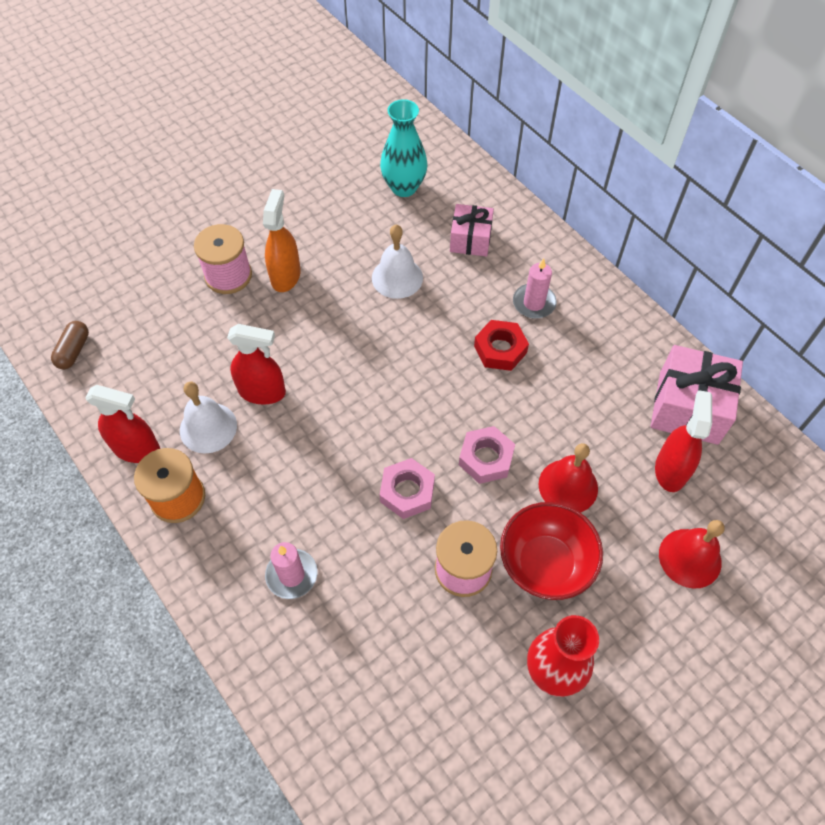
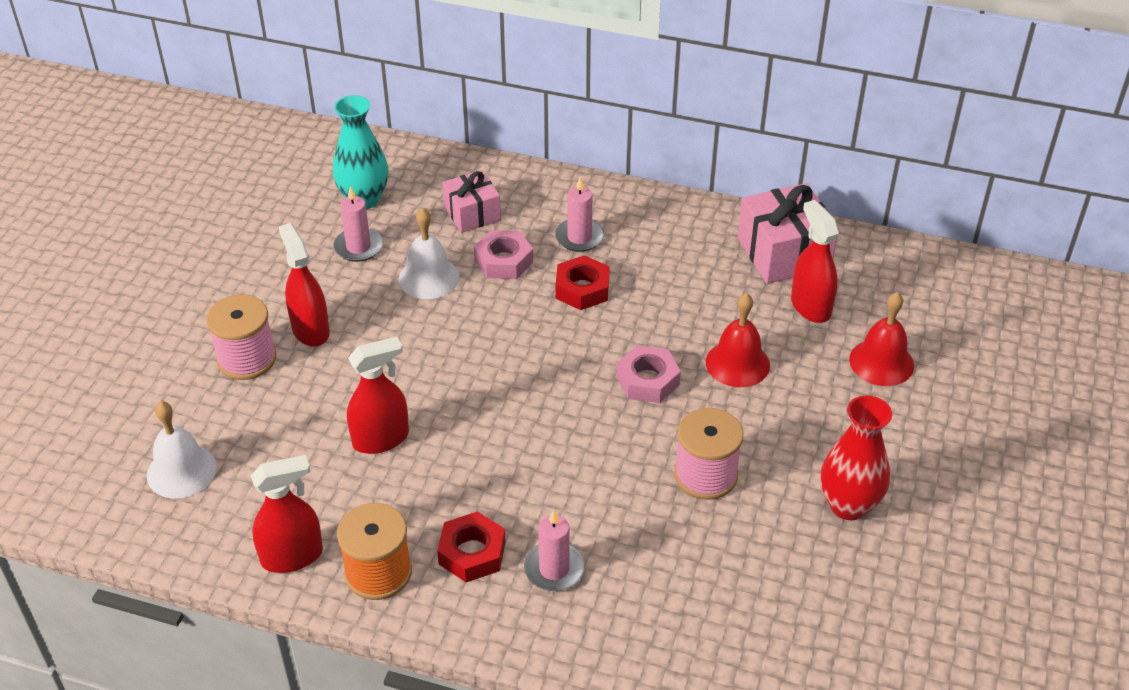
camera: 35 degrees left, 15 degrees down
(74, 351) = (132, 510): brown capsule -> none
(208, 427) = (352, 498): white bell -> white bell (181, 471)
(248, 523) = (472, 553): none -> red nut
(285, 276) = (310, 330): orange spray bottle -> red spray bottle
(369, 225) = (358, 247): none -> pink candle
(407, 492) = (600, 444): pink nut -> pink nut (503, 261)
(545, 564) = (771, 431): red bowl -> none

